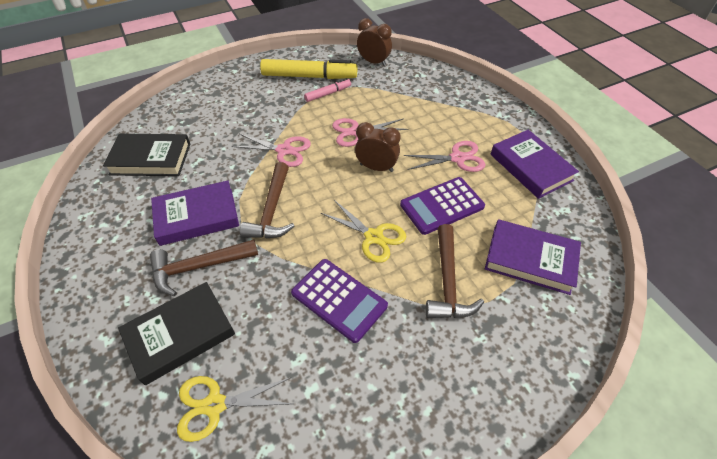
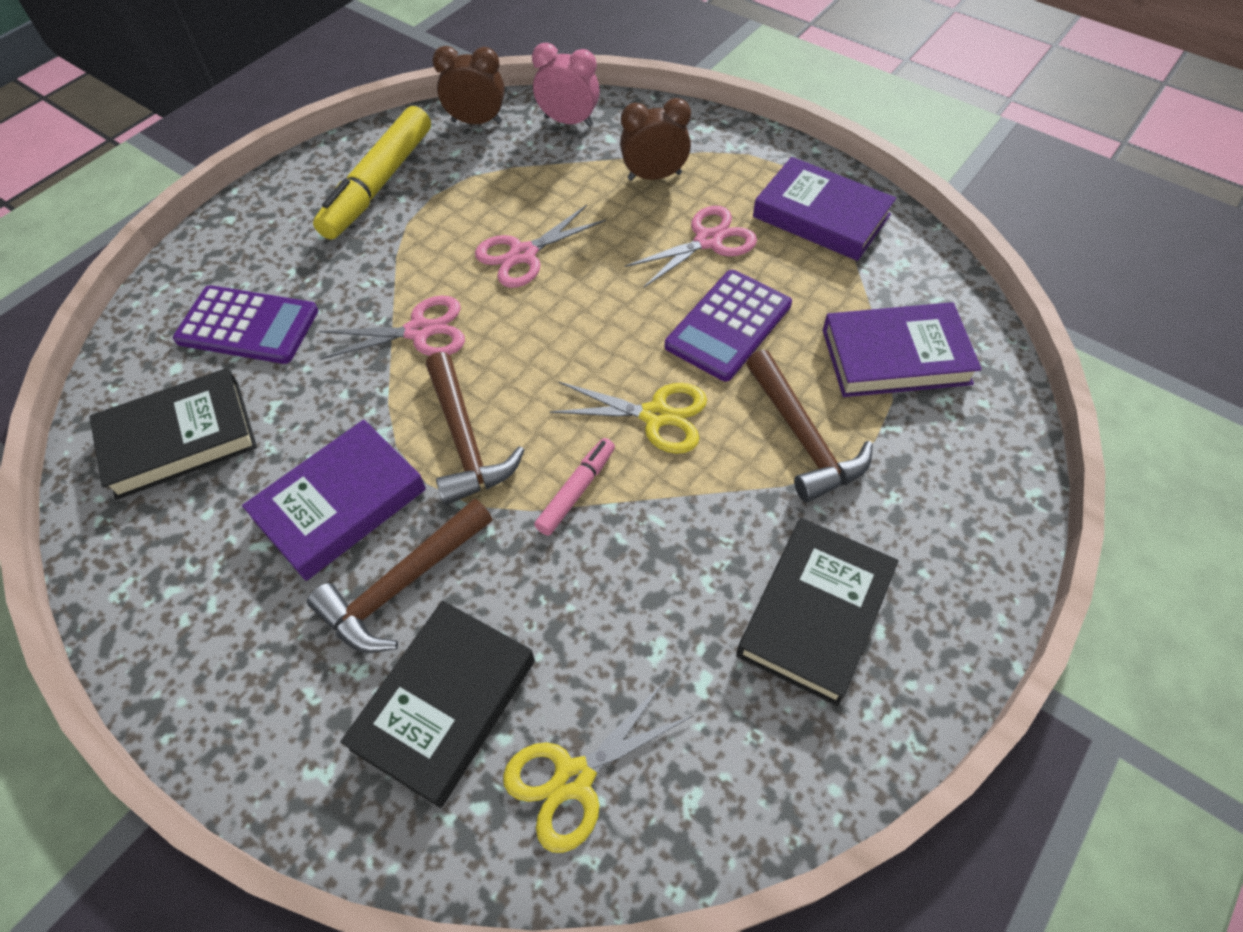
camera: 25 degrees left, 5 degrees up
(309, 76) = (379, 184): yellow marker -> yellow marker turned 135 degrees clockwise
(328, 94) = (432, 204): pink marker -> pink marker (576, 490)
(339, 299) = (662, 534): purple calculator -> purple calculator (248, 325)
(376, 167) = (592, 303): brown clock -> brown clock (654, 176)
(395, 382) = (815, 613): none -> black book
(419, 76) = (568, 121): none -> pink clock

